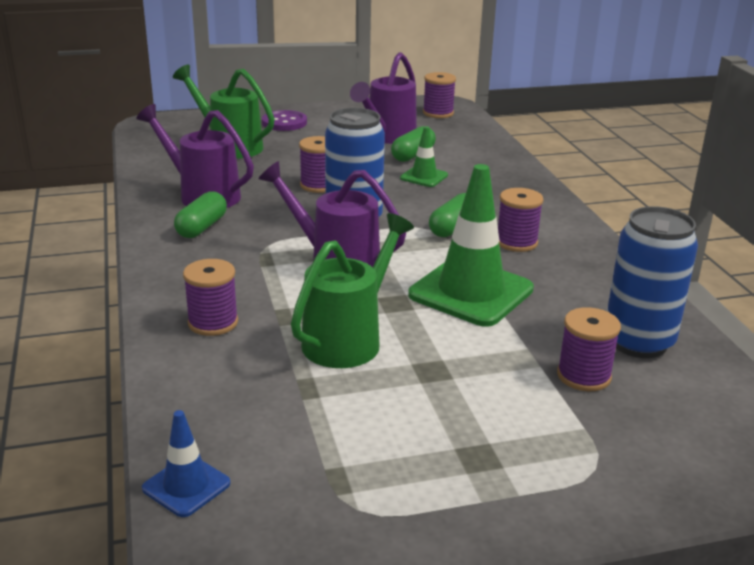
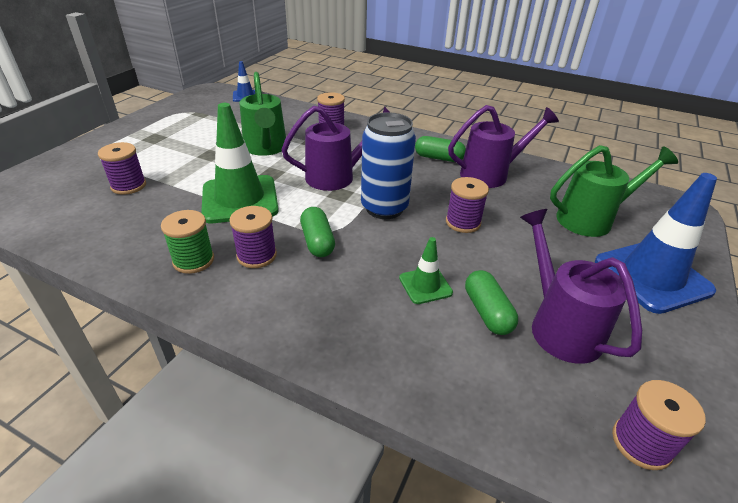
camera: 130 degrees right, 10 degrees up
(202, 227) = (438, 158): green capsule -> green capsule turned 45 degrees counterclockwise
(284, 122) = (652, 276): purple button -> blue traffic cone
(574, 263) = (193, 260): none -> green spool
(638, 342) = (104, 220): blue can -> none

